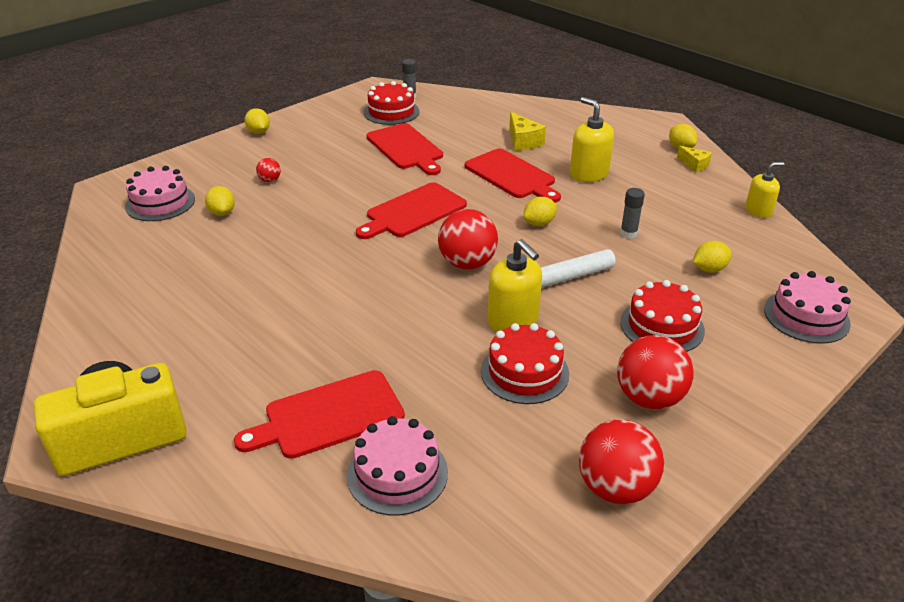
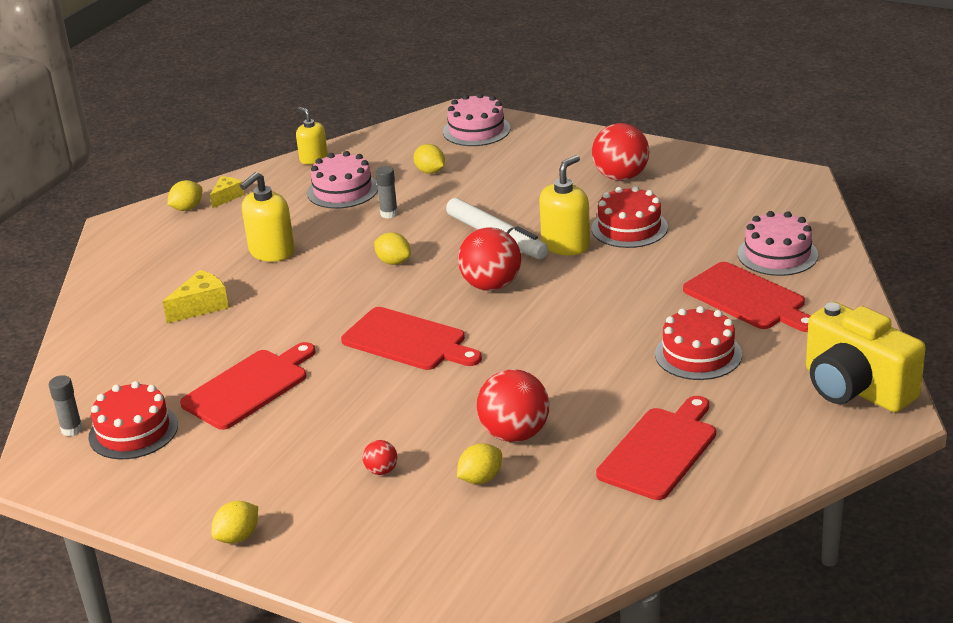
camera: 105 degrees left, 5 degrees down
(160, 203) = (484, 543): pink cake -> pink cake (342, 190)
(512, 175) = (294, 297): red cutting board -> red cutting board (659, 450)
(615, 488) = (719, 177): red ball -> red ball (514, 434)
(662, 326) = (528, 182): red cake -> red cake (698, 354)

